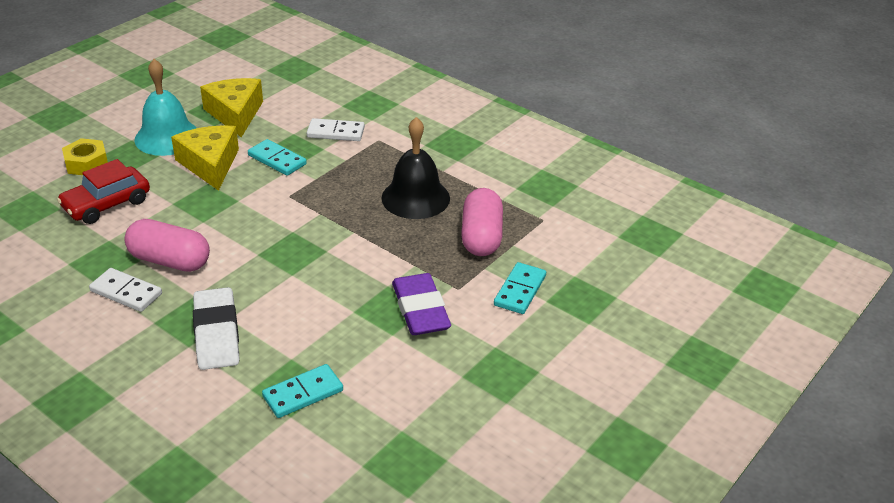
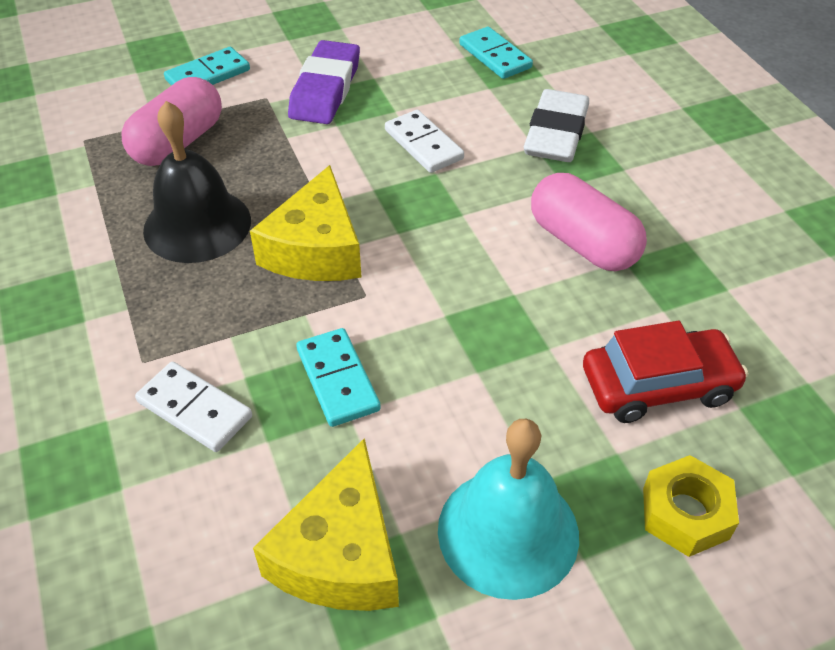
camera: 150 degrees left, 10 degrees up
(126, 292) = (651, 216): white domino -> white domino (423, 144)
(210, 164) = (455, 415): yellow cheese -> yellow cheese (315, 249)
(303, 393) = (495, 56): turquoise domino -> turquoise domino turned 60 degrees clockwise

